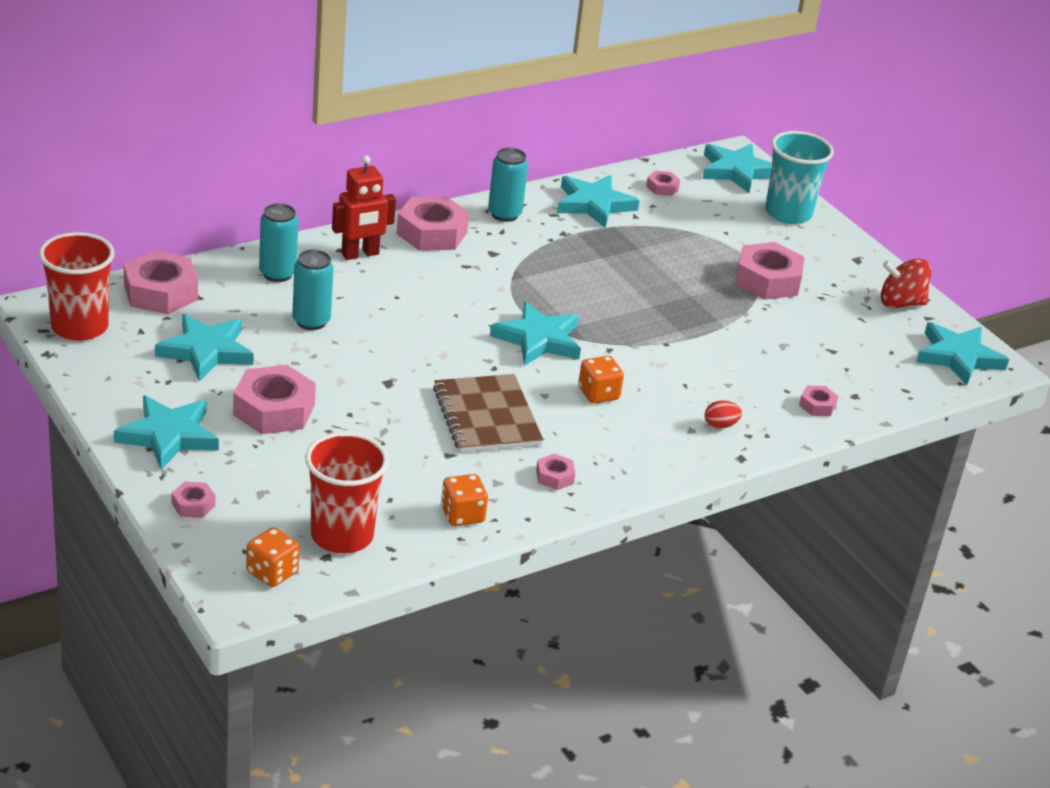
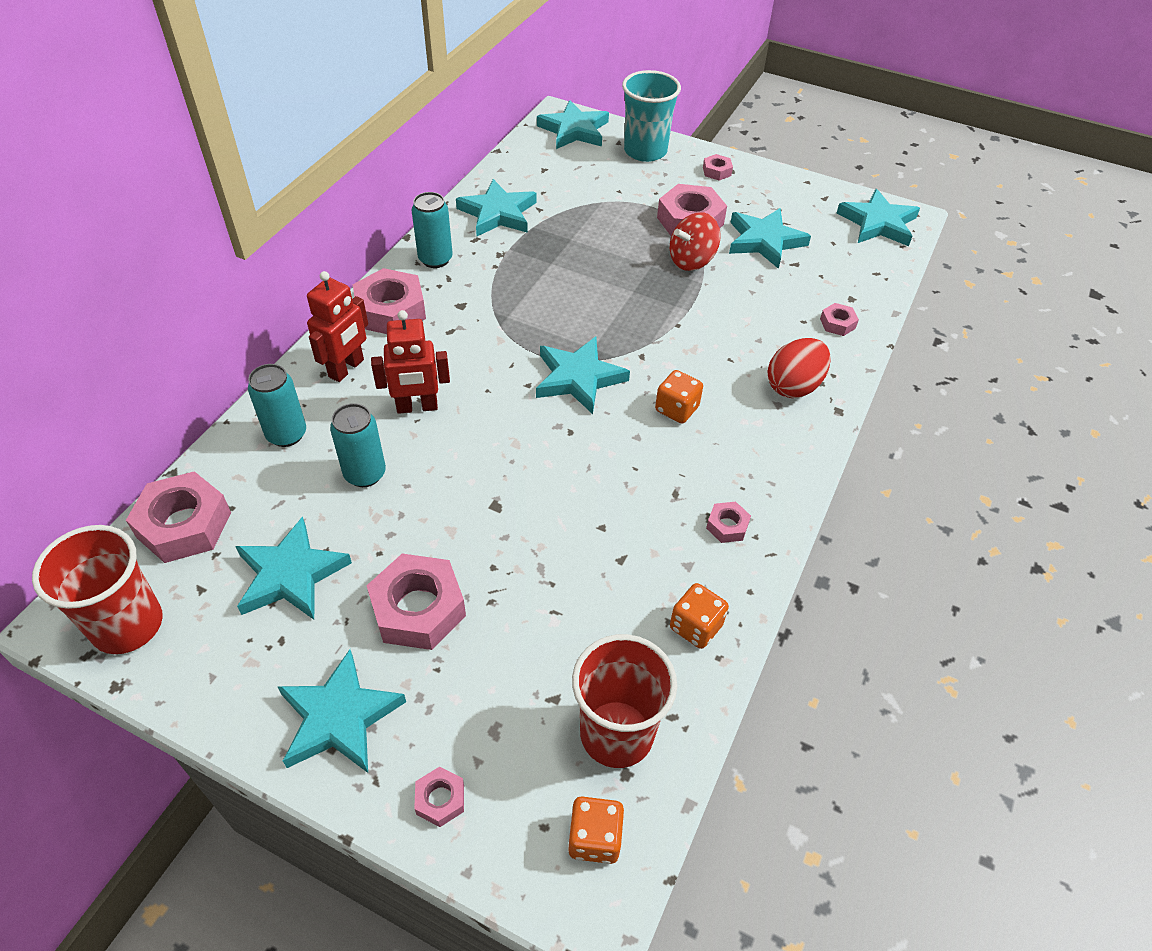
camera: 30 degrees left, 15 degrees up
(390, 300) = (417, 407): none -> red robot
(486, 416) = (612, 492): brown notebook -> none
(662, 187) = (534, 171): pink nut -> pink nut (716, 171)
(720, 425) = (793, 386): red egg -> red egg, size x1.92
(822, 323) = (764, 241): none -> turquoise star
(900, 303) = (795, 194): red spinning top -> red spinning top (691, 260)

